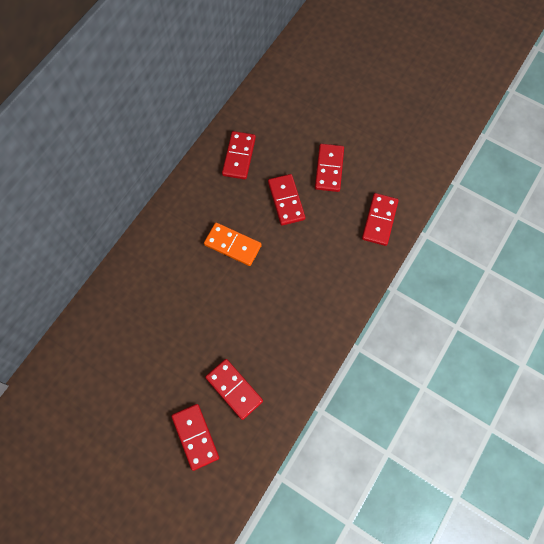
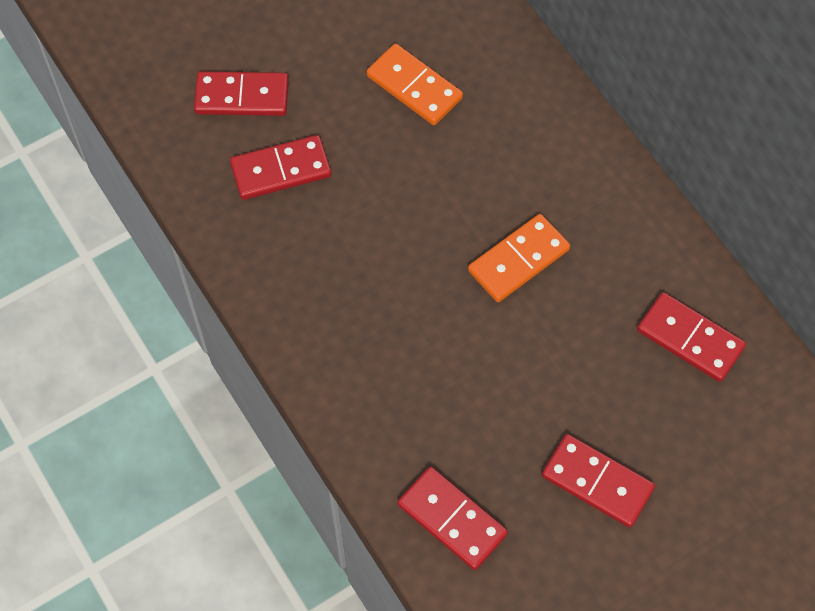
camera: 115 degrees right, 5 degrees down
(149, 341) = (414, 87): none -> orange domino
(286, 200) = (564, 379): red domino -> none

